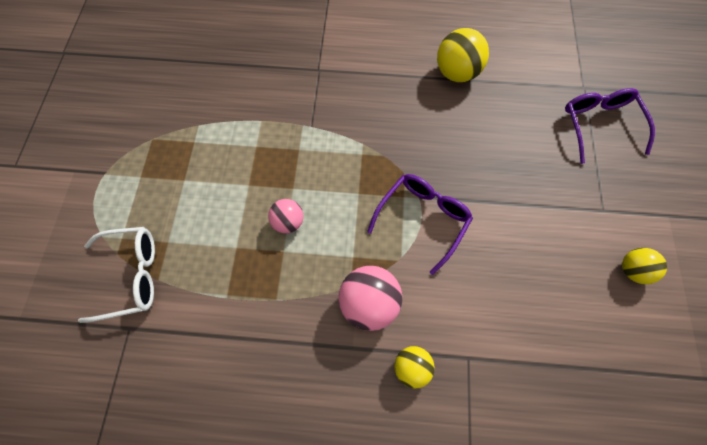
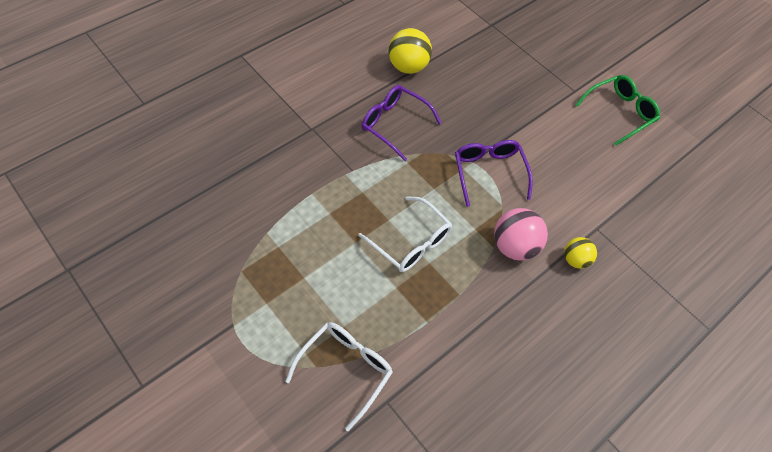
camera: 50 degrees left, 10 degrees down
(288, 222) = (411, 242): pink ball -> white glasses
(599, 125) = (522, 42): purple glasses -> purple glasses (394, 124)
(632, 270) = (620, 112): yellow ball -> green glasses

